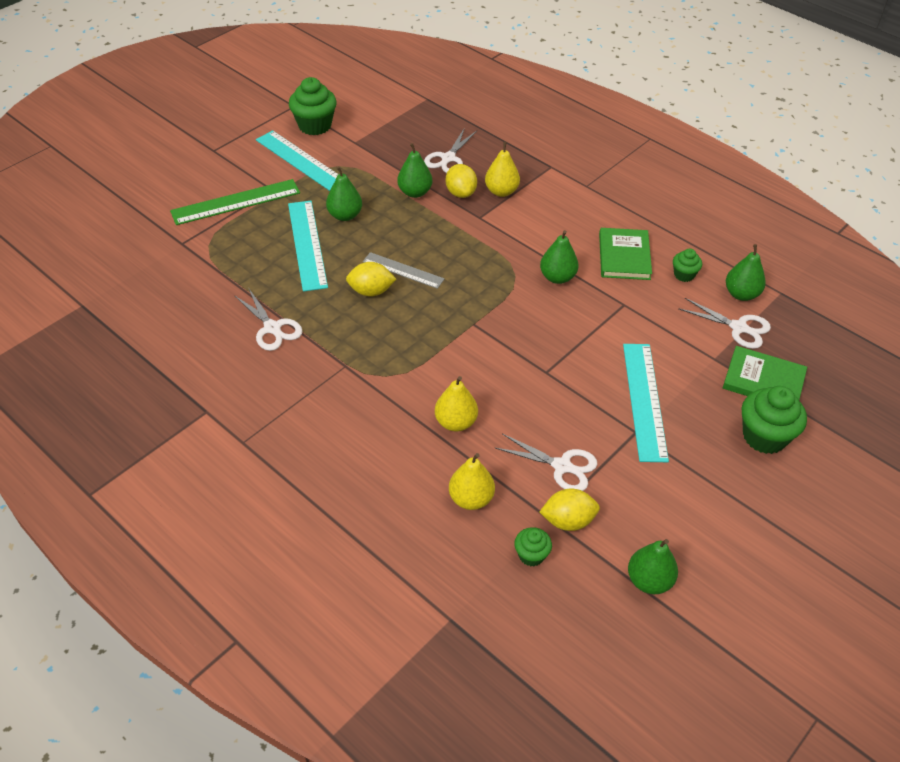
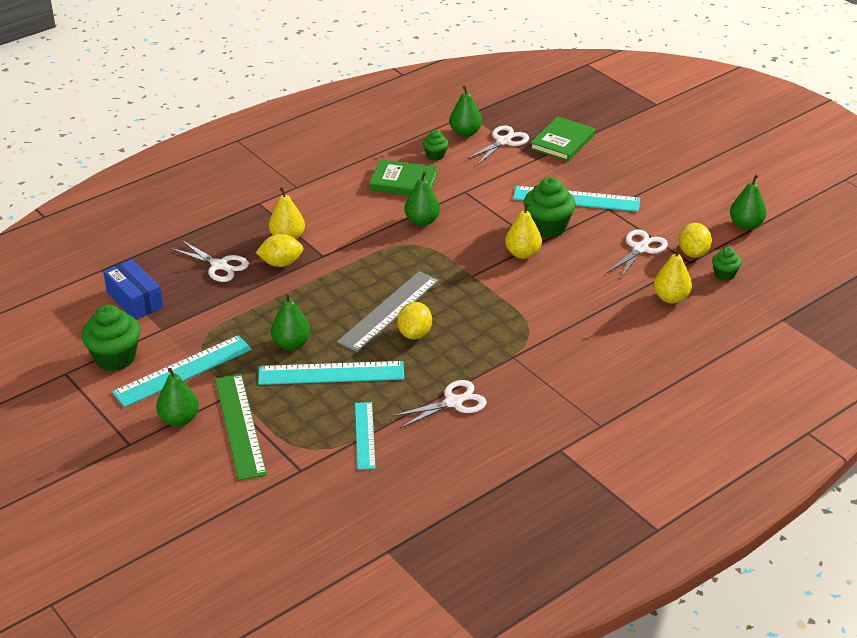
camera: 80 degrees left, 10 degrees down
(225, 275) = (365, 435): none -> turquoise ruler
(390, 122) = (135, 300): none -> blue box
(403, 270) = (389, 311): grey ruler -> grey ruler, size x1.60
(415, 192) = (269, 293): green pear -> green pear (179, 419)
(456, 422) = (589, 297): yellow pear -> yellow pear (522, 254)
(764, 436) = (618, 152): green cupcake -> green cupcake (548, 227)

